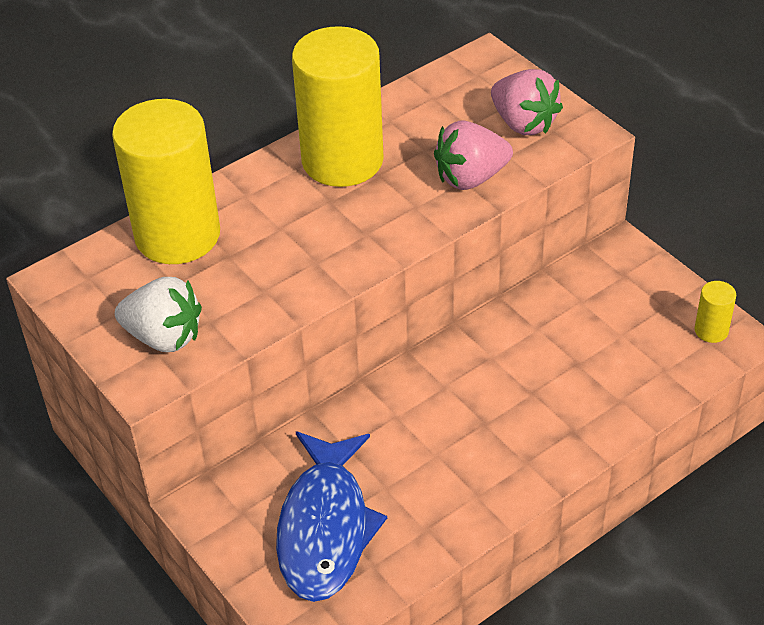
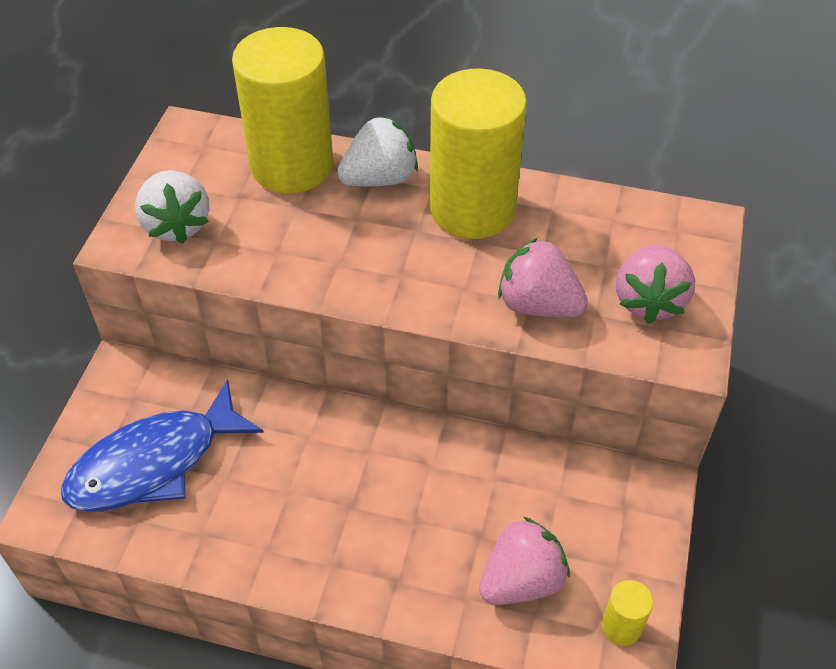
camera: 50 degrees right, 5 degrees up
(252, 193) = (380, 179): none -> white strawberry
(632, 361) = (521, 580): none -> pink strawberry

